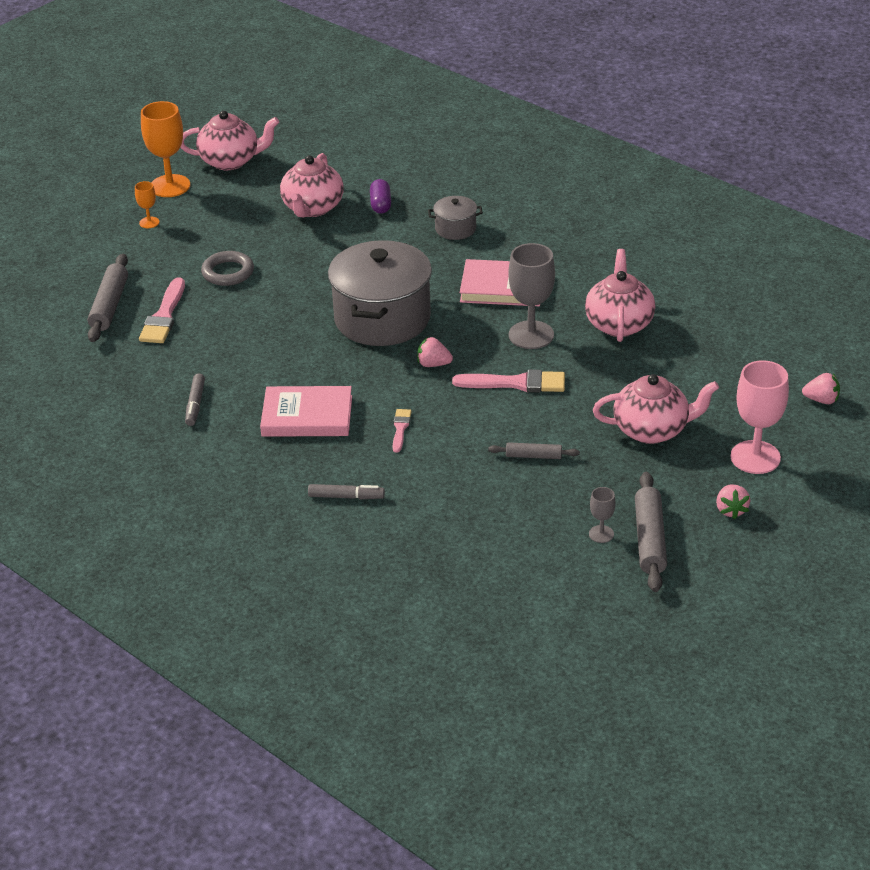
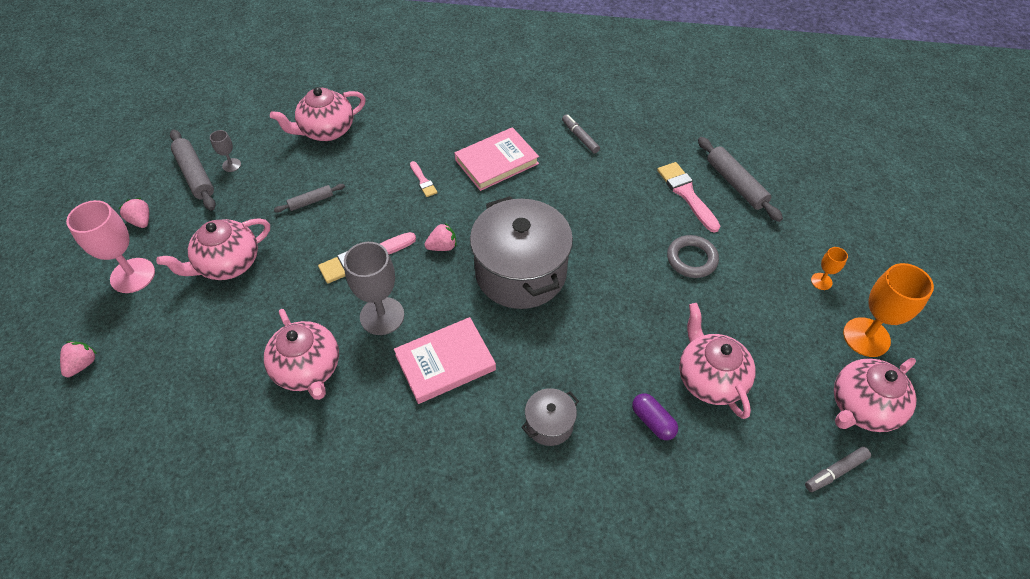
camera: 145 degrees right, 15 degrees up
(346, 497) = (419, 120): grey marker -> grey marker (835, 472)
(464, 530) = (326, 131): none -> pink teapot
(821, 400) = (82, 364): pink strawberry -> pink strawberry turned 135 degrees clockwise

